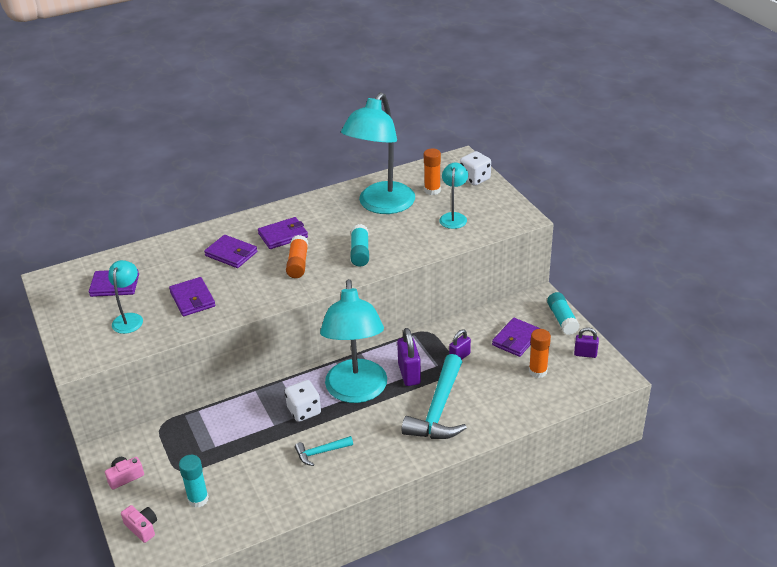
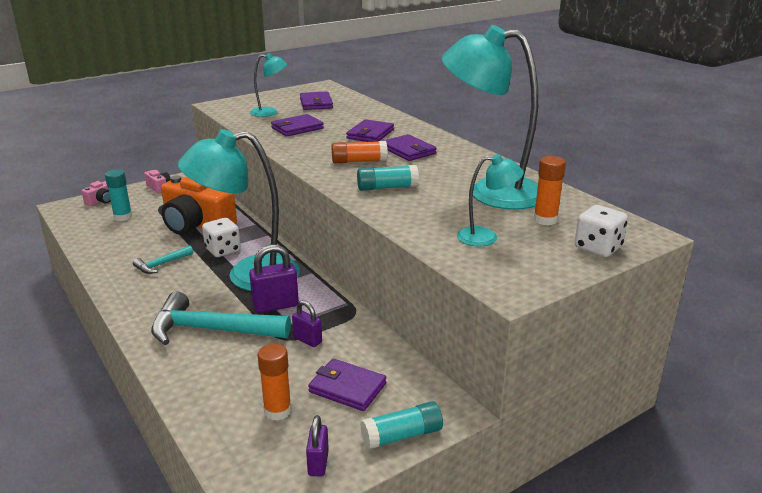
camera: 80 degrees right, 10 degrees down
(241, 434) = (197, 224): none -> orange camera
(321, 452) = (161, 264): turquoise hammer -> turquoise hammer turned 105 degrees counterclockwise

